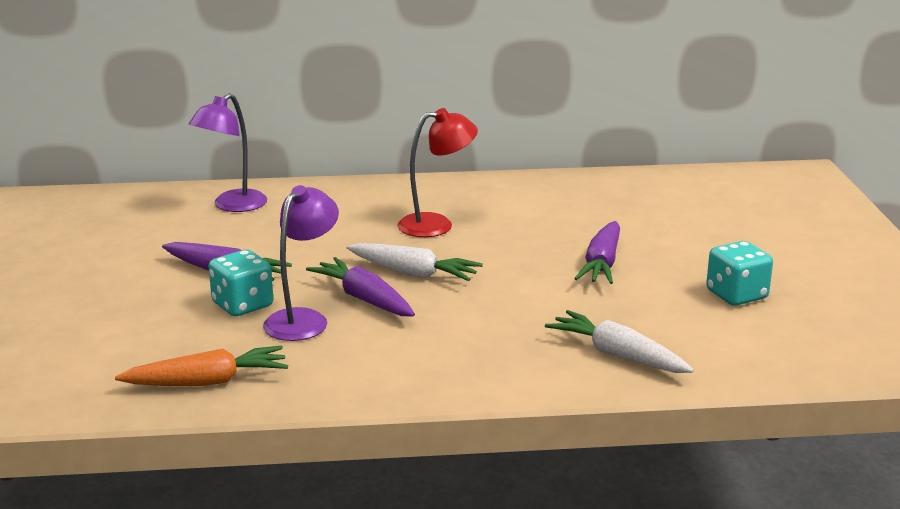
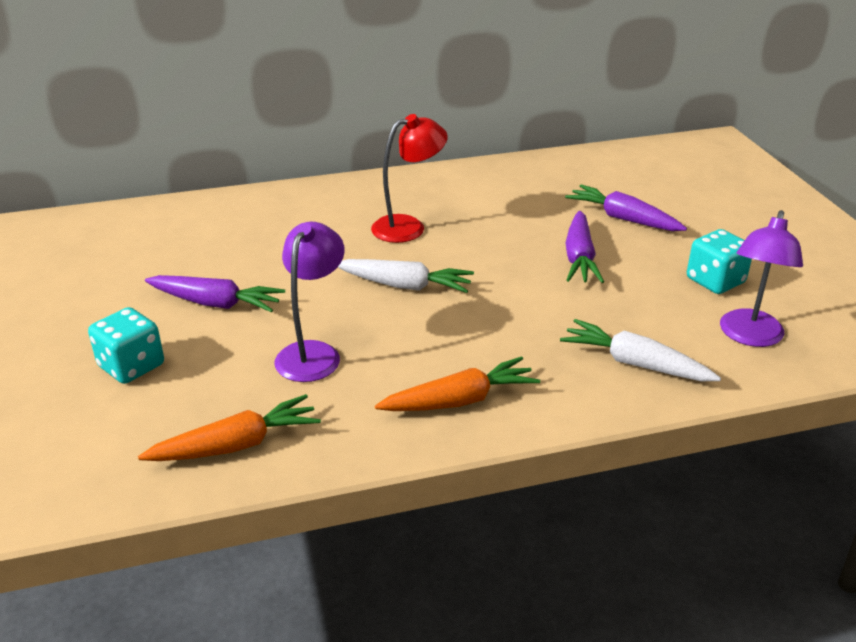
camera: 10 degrees left, 10 degrees up
(232, 206) = (201, 222): purple lamp -> purple lamp (749, 336)
(242, 305) = (245, 341): turquoise dice -> turquoise dice (131, 366)
(364, 299) = (366, 321): purple carrot -> purple carrot (623, 218)
(429, 368) = (460, 400): none -> orange carrot

